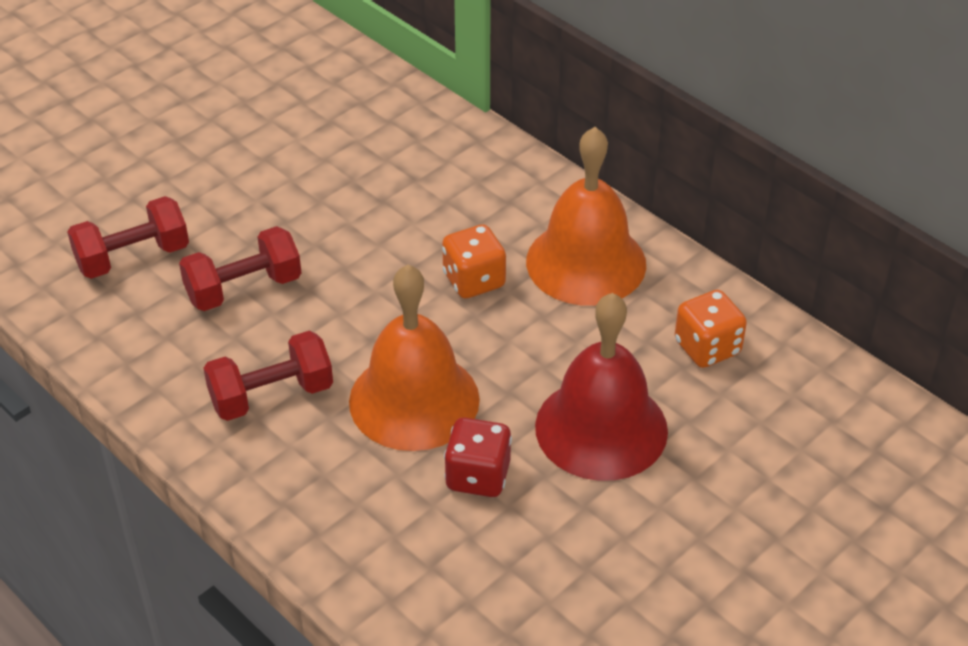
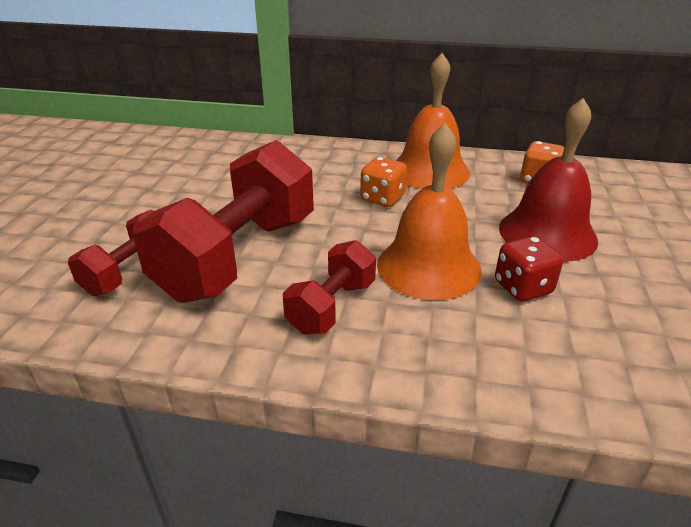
camera: 35 degrees left, 10 degrees down
(244, 289) = (239, 256): red dumbbell -> red dumbbell, size x1.95

